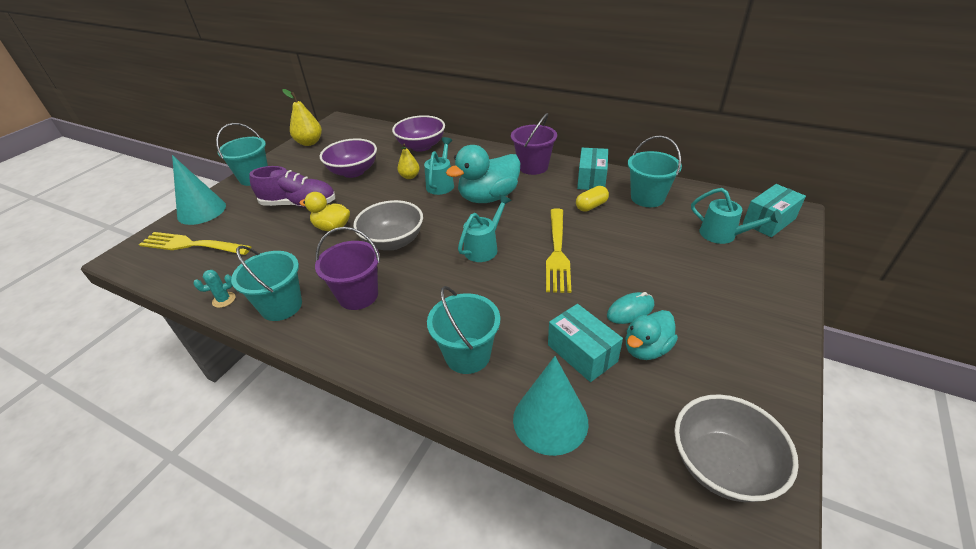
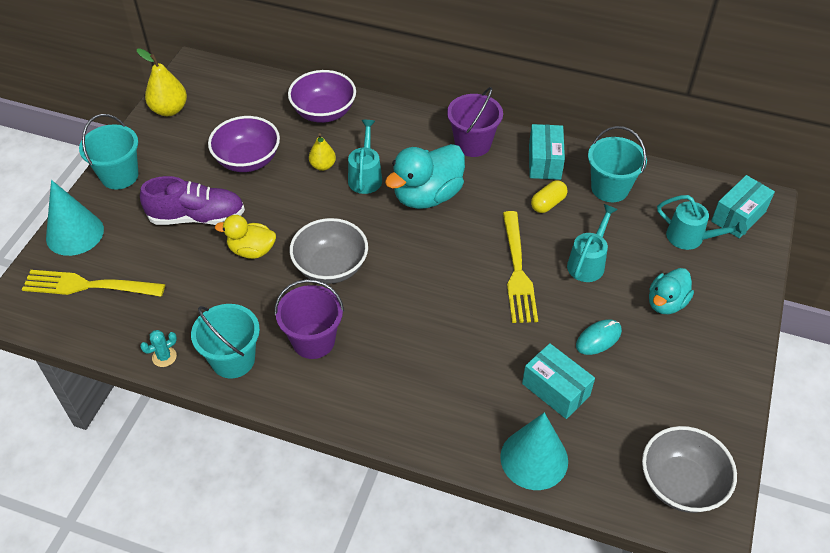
camera: 10 degrees left, 10 degrees up
(467, 355) = (446, 401): turquoise bucket -> none
(484, 248) = (436, 269): turquoise watering can -> turquoise watering can (588, 262)
(646, 348) = (615, 380): turquoise duck -> turquoise duck (666, 303)

